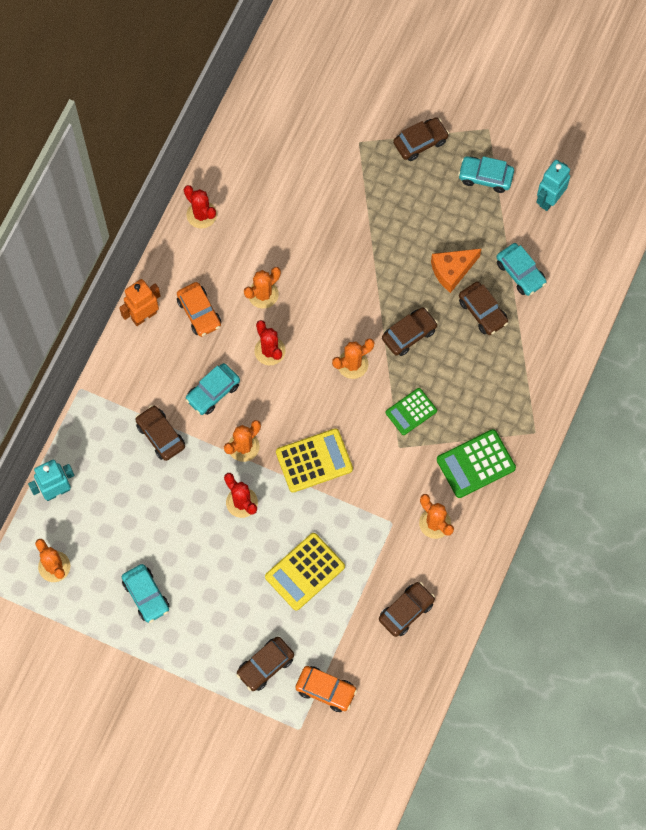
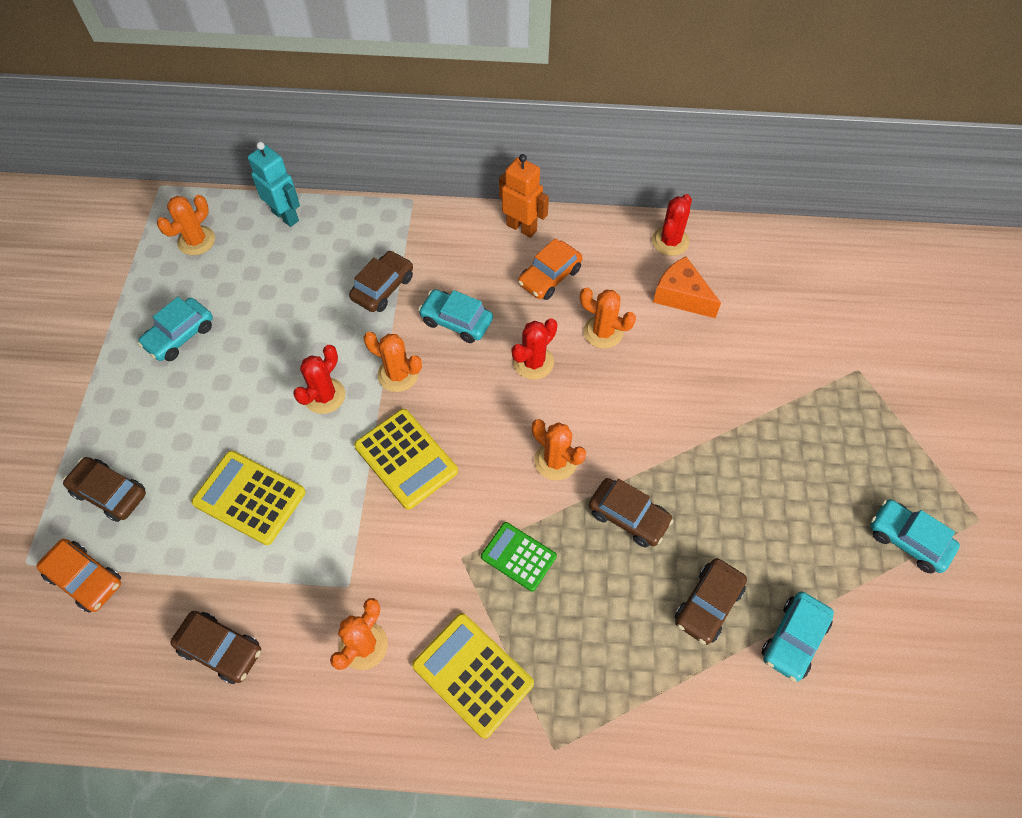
camera: 70 degrees right, 10 degrees down
(326, 690) = (85, 579): orange car -> orange car turned 60 degrees counterclockwise
(420, 142) = (904, 440): brown car -> none
(452, 271) = (747, 542): orange cheese -> orange cheese (681, 296)
(475, 464) = (473, 674): green calculator -> yellow calculator
(485, 177) = (908, 540): turquoise car -> turquoise car turned 45 degrees counterclockwise
(549, 199) = (929, 643): turquoise robot -> none

